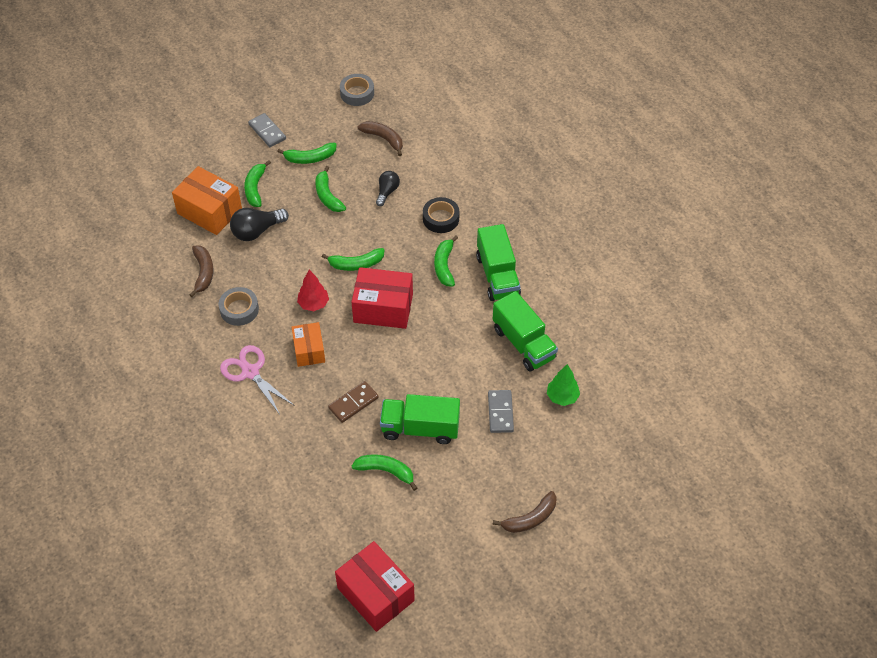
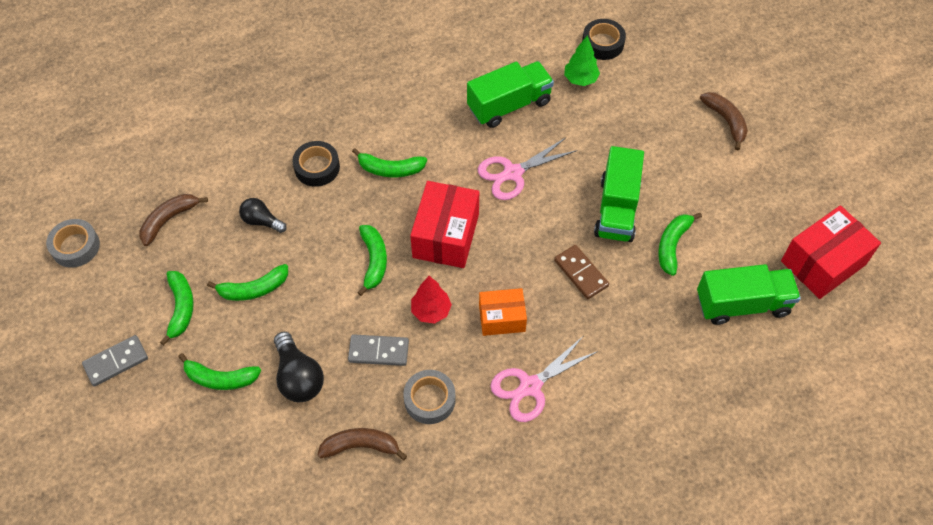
camera: 85 degrees left, 5 degrees up
(209, 211) = (250, 439): orange box -> none
(450, 350) = (512, 173): none -> pink scissors
(497, 275) = (412, 120): green truck -> green truck (742, 304)
(500, 412) = (598, 134): grey domino -> grey domino (378, 351)
(610, 414) = (602, 43): none -> black tape

